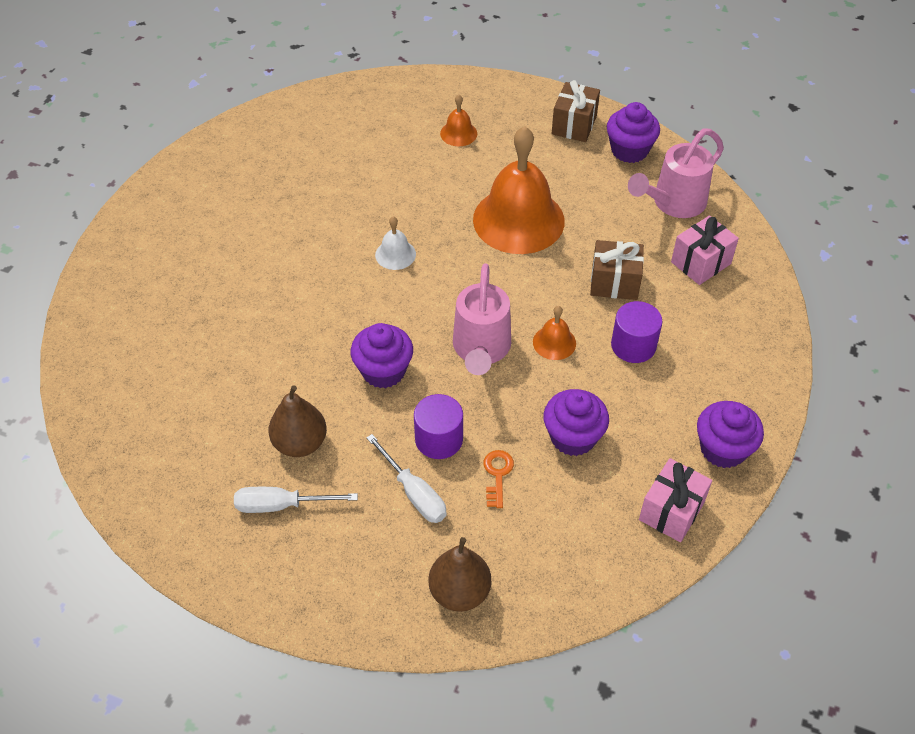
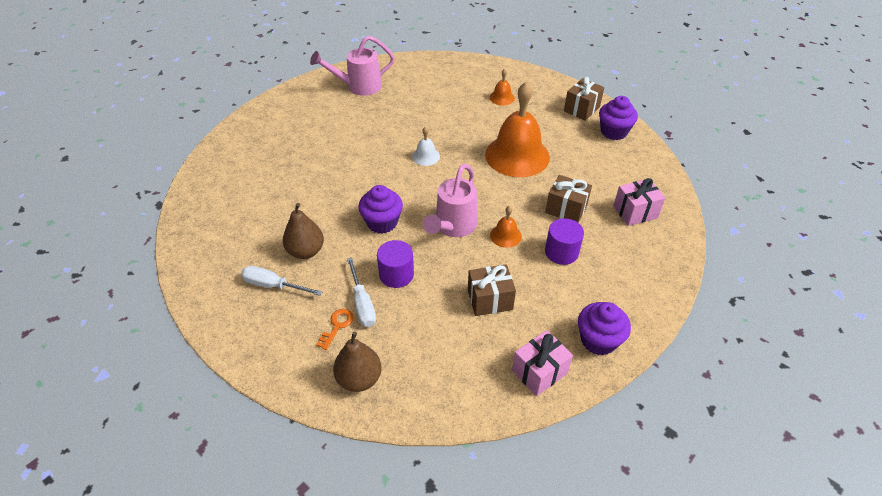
camera: 20 degrees right, 5 degrees down
(497, 475) = (424, 309): orange key -> orange key (337, 326)
(573, 437) = (490, 300): purple cupcake -> brown gift
(673, 203) = (631, 170): pink watering can -> pink watering can (359, 87)

